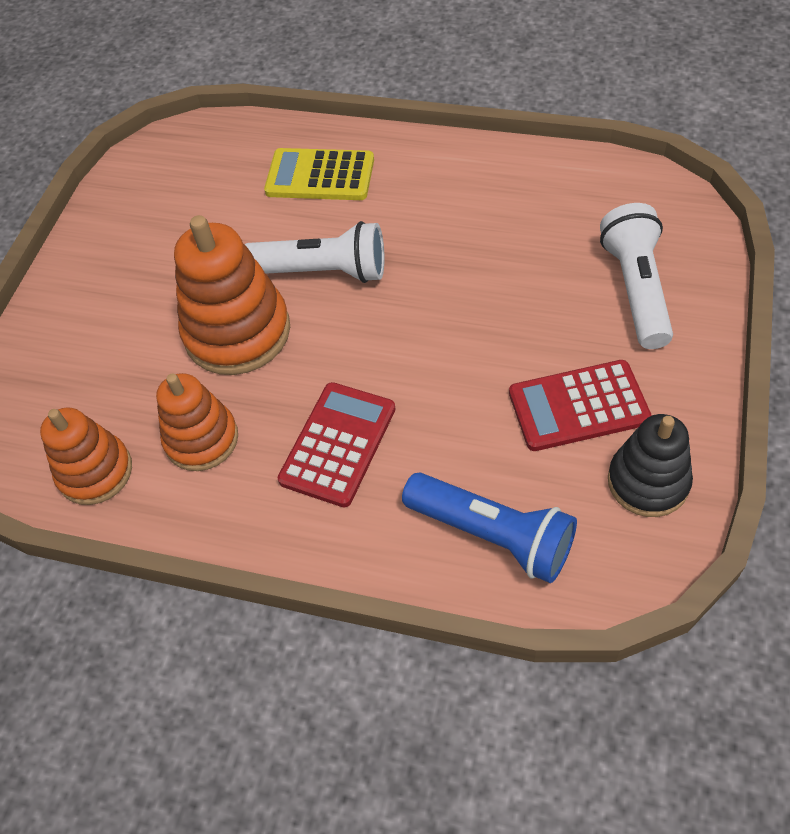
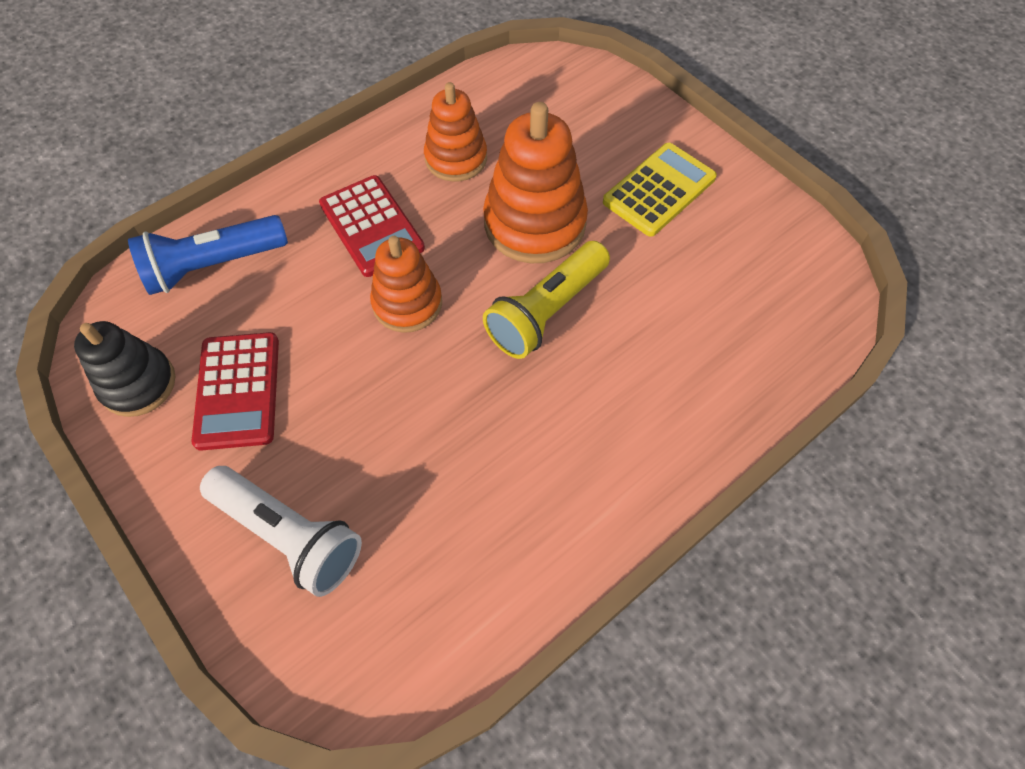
camera: 120 degrees right, 5 degrees up
(95, 472) = (486, 98): orange stacking toy -> orange stacking toy (407, 303)
(320, 176) = (675, 381): yellow calculator -> yellow calculator (659, 190)
(323, 271) = (547, 312): white flashlight -> yellow flashlight
(578, 406) = (238, 391): red calculator -> red calculator turned 150 degrees clockwise

